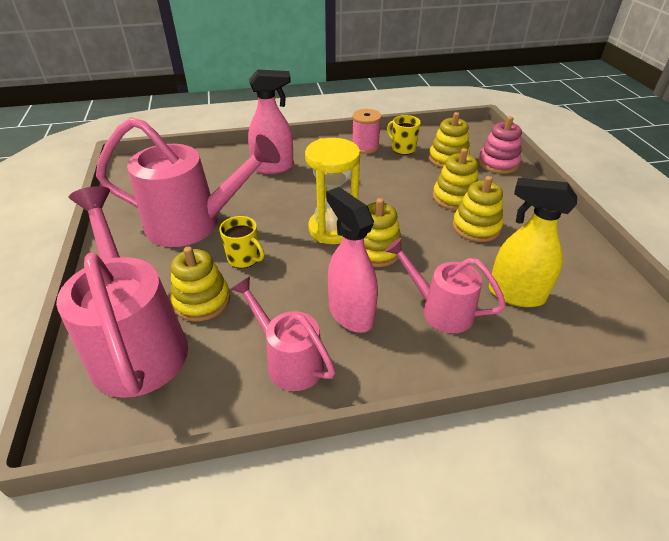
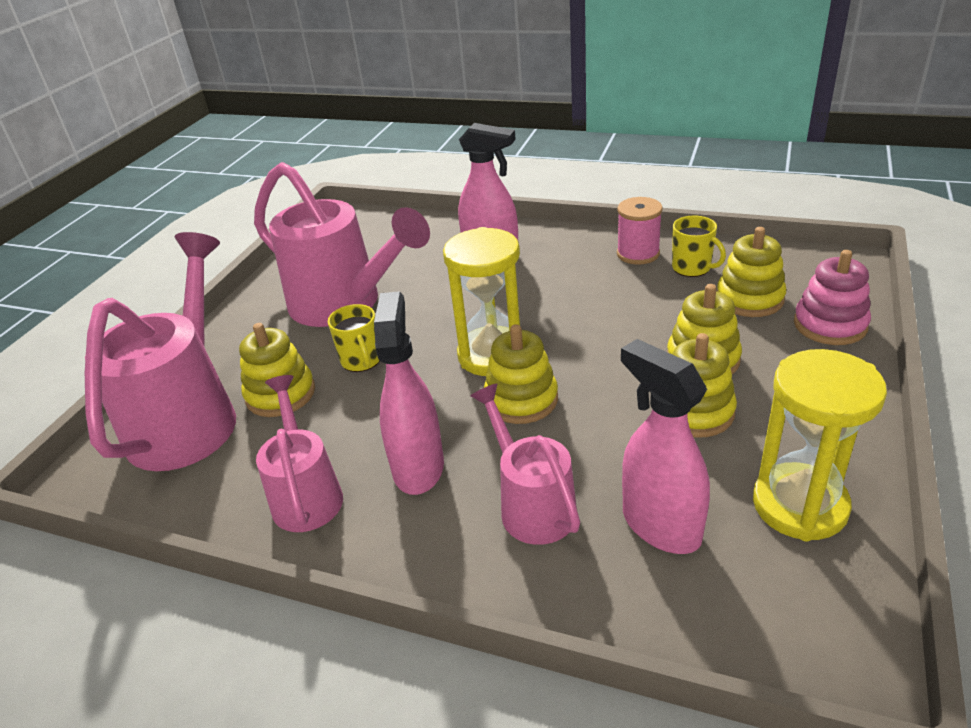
camera: 35 degrees right, 5 degrees down
(403, 148) = (692, 268): yellow mug -> yellow mug turned 150 degrees clockwise
(515, 294) = (660, 525): yellow spray bottle -> pink spray bottle
(567, 259) = (799, 505): none -> yellow hourglass

